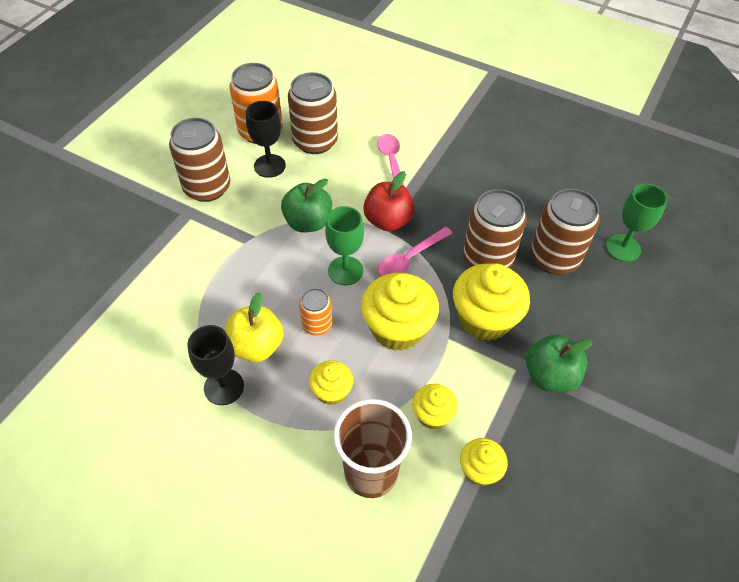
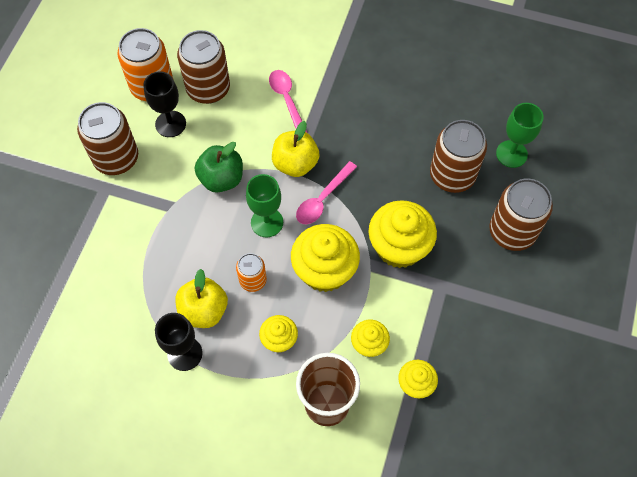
camera: 10 degrees left, 10 degrees up
(388, 221) = (295, 164): red apple -> yellow apple
(487, 259) = (392, 187): brown can -> brown can (512, 232)
(550, 376) = (462, 290): green apple -> none

